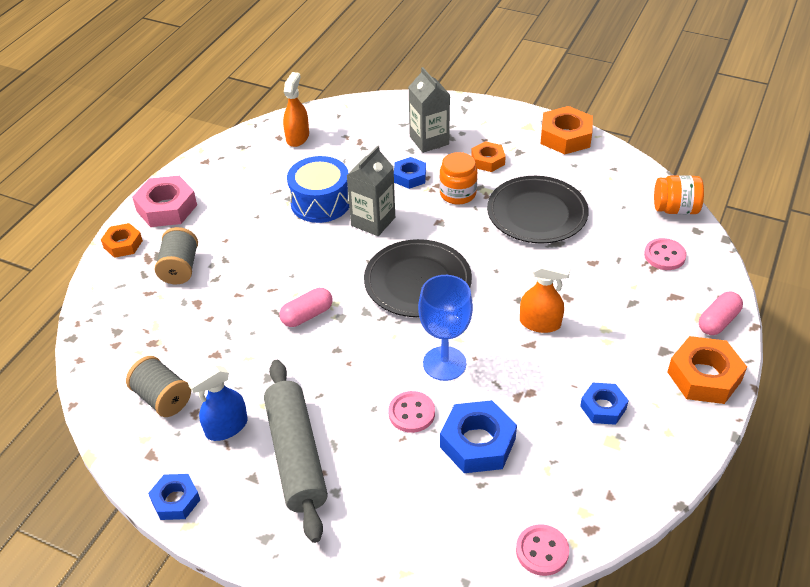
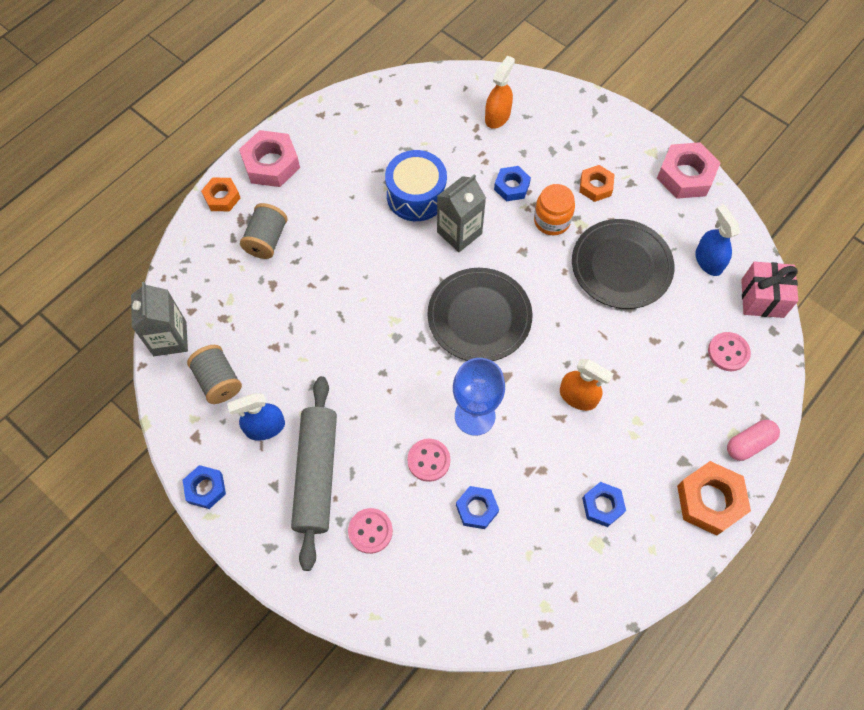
camera: 15 degrees right, 20 degrees up
(297, 137) = (417, 107): orange spray bottle -> orange spray bottle (497, 116)
(307, 315) = (367, 326): pink capsule -> none
(429, 140) = (545, 144): grey carton -> grey carton (170, 338)
(477, 443) = (477, 509): blue nut -> blue nut, size x0.61
(542, 551) = (495, 632): pink button -> pink button (370, 531)
(565, 137) = (685, 175): orange nut -> pink nut
(614, 192) = (708, 261): none -> blue spray bottle
(675, 209) = (762, 298): orange jar -> pink gift

